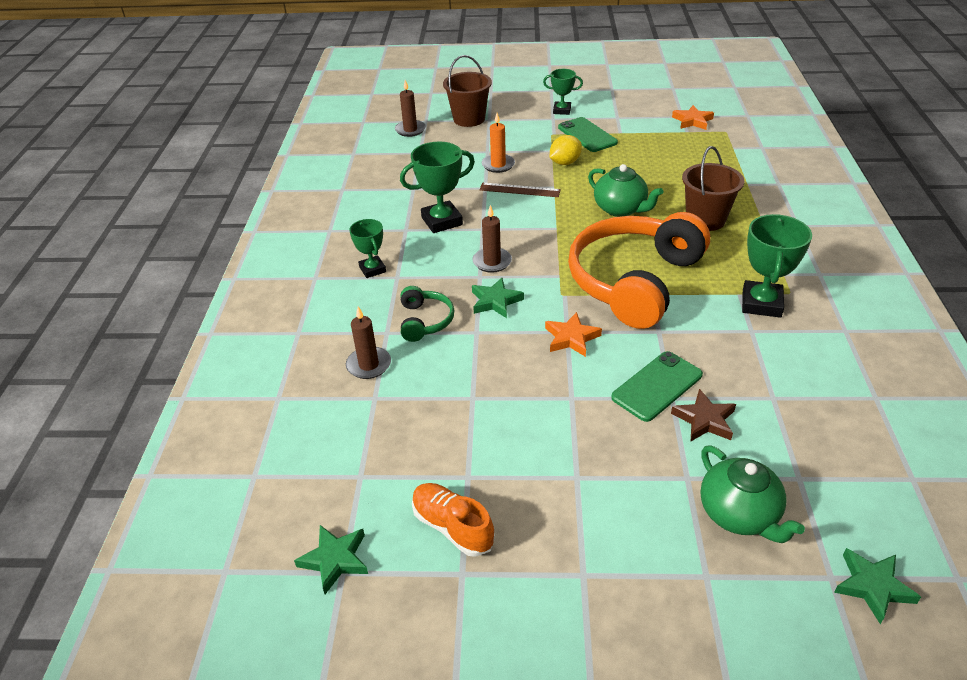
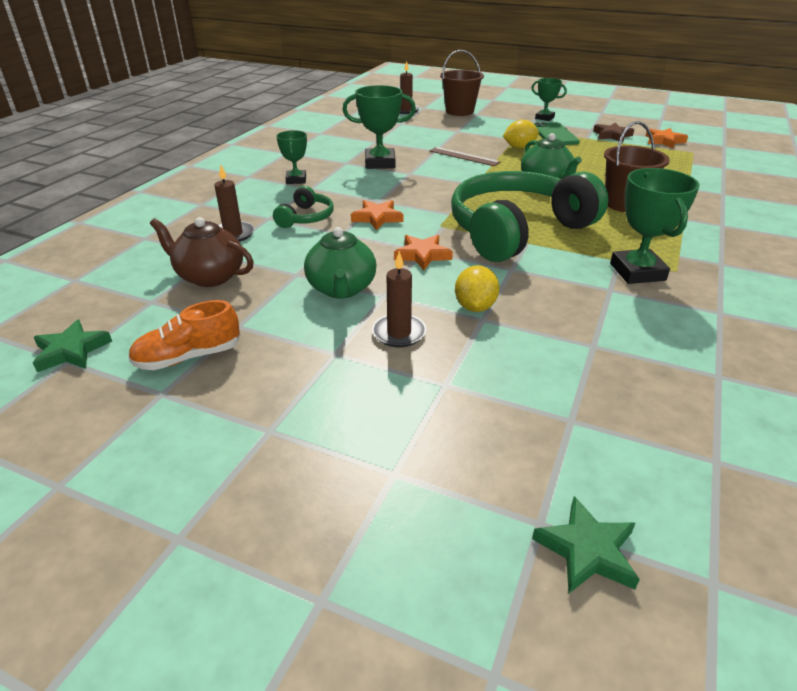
camera: 20 degrees right, 5 degrees down
(391, 427) = (210, 276): none -> brown teapot
(452, 527) = (188, 357): orange shoe -> orange shoe turned 90 degrees counterclockwise
(492, 262) = (398, 194): brown candle -> brown candle (399, 333)
(495, 301) = (377, 218): green star -> orange star
(498, 165) = (459, 139): orange candle -> none
(635, 281) = (517, 231): orange headphones -> green headphones
(657, 386) = (475, 307): green phone -> yellow lemon
(704, 420) = (503, 344): brown star -> brown star (612, 135)
(739, 514) = (476, 431): green teapot -> green teapot (341, 289)
(761, 303) = (637, 272): green trophy -> green trophy turned 45 degrees counterclockwise

